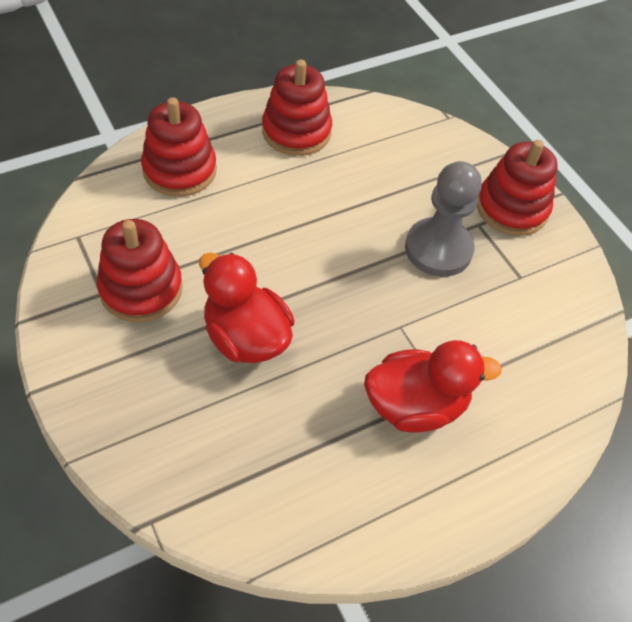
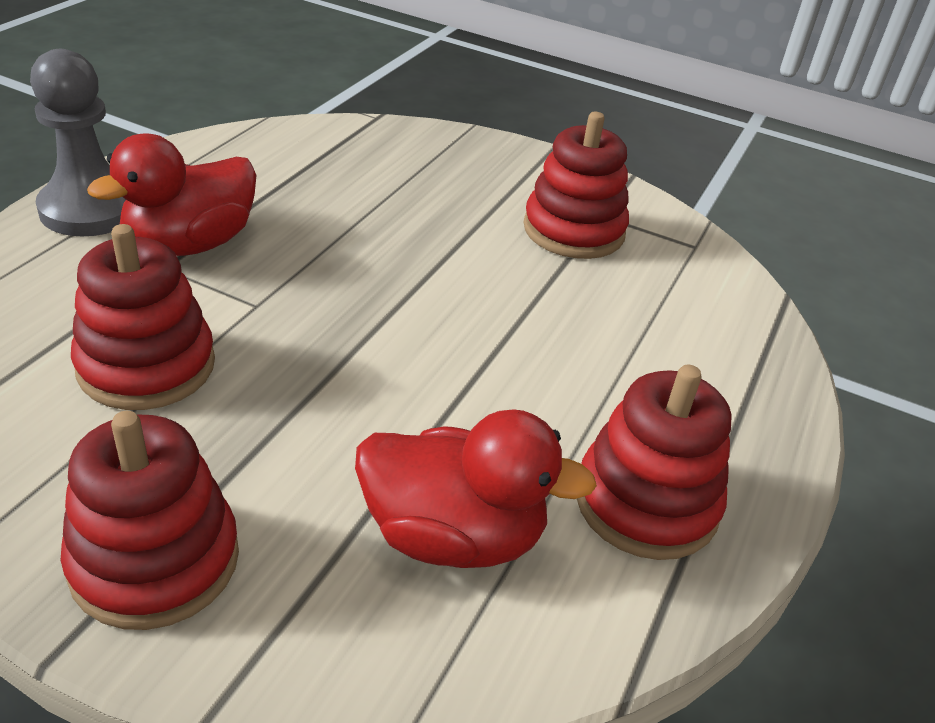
camera: 145 degrees right, 15 degrees down
(179, 170) = (708, 356): red stacking toy -> red stacking toy (146, 365)
(246, 337) = (425, 233): red duck -> red duck (453, 535)
(438, 249) = (260, 419): grey pawn -> grey pawn (90, 209)

